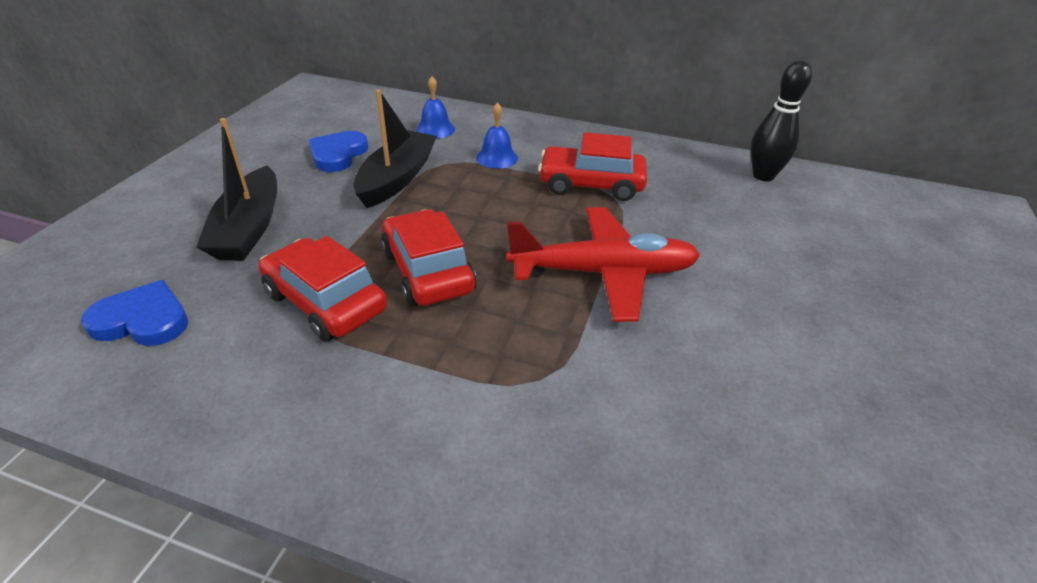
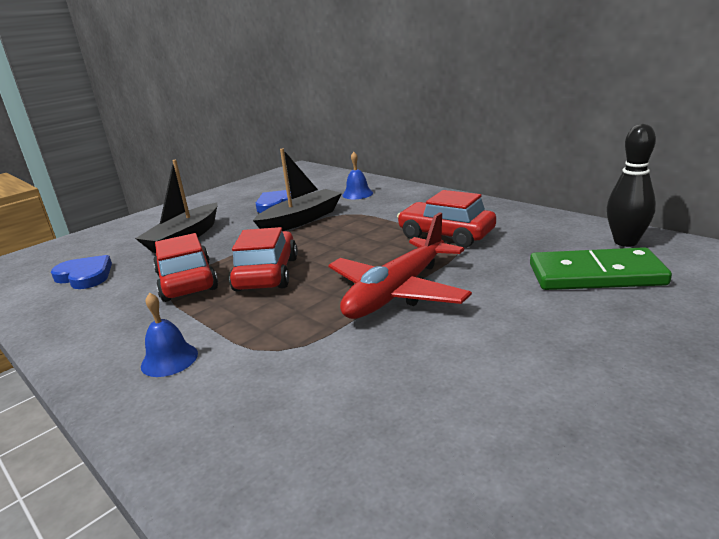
camera: 30 degrees right, 15 degrees down
(497, 158) = (386, 213): blue bell -> blue bell (169, 359)
(603, 273) = (397, 292): red plane -> red plane turned 105 degrees clockwise
(767, 220) = (595, 275): none -> green domino

